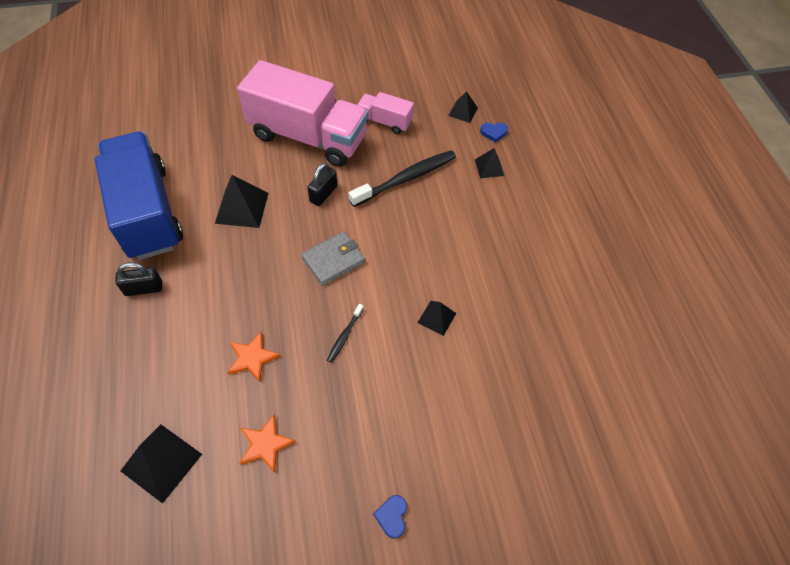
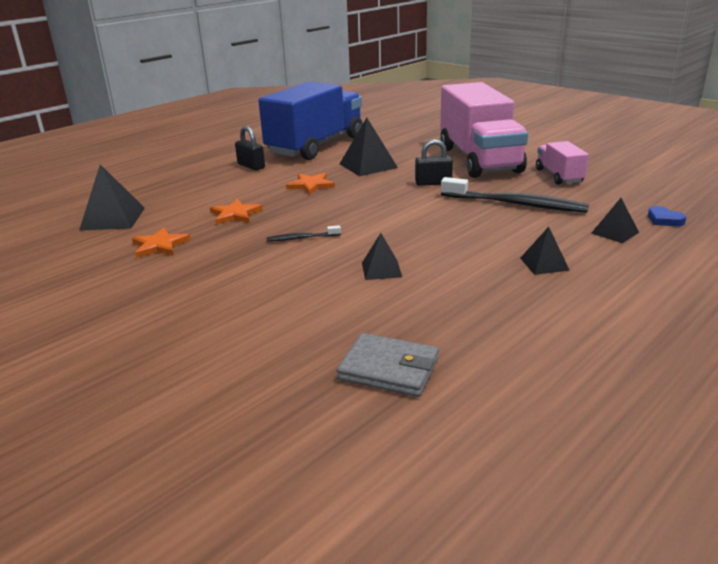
camera: 60 degrees right, 30 degrees down
(243, 271) = (311, 185): none -> orange star
(333, 260) = (373, 208): grey wallet -> grey wallet (389, 369)
(392, 516) = (131, 322): blue heart -> none
(463, 111) = (653, 199): black pyramid -> black pyramid (544, 264)

